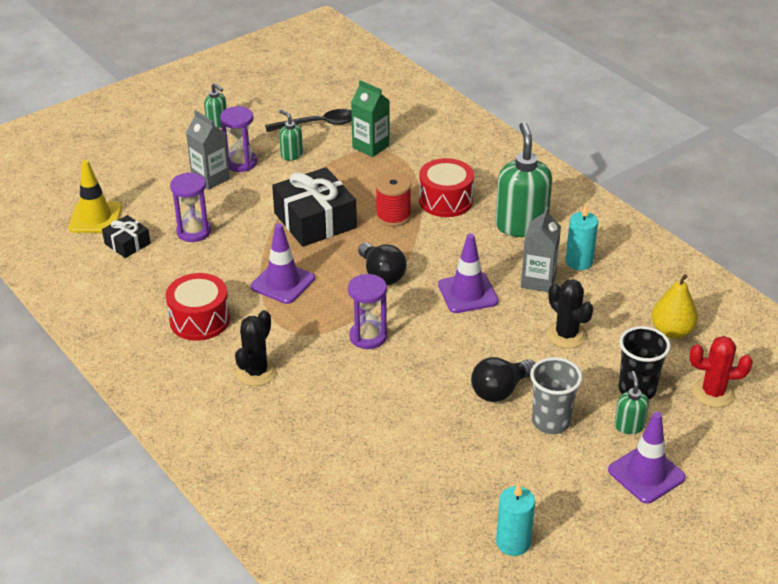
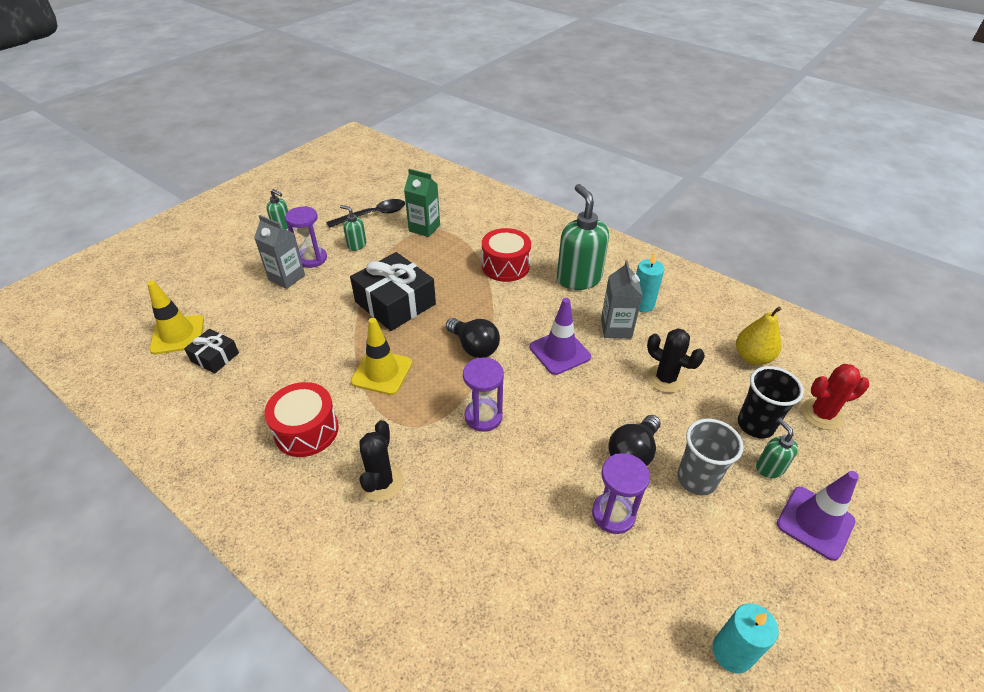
camera: 15 degrees left, 5 degrees up
(194, 232) = (281, 333): purple hourglass -> purple hourglass (613, 514)
(283, 283) = (382, 372): purple traffic cone -> yellow traffic cone
(393, 216) = (465, 287): red spool -> none

